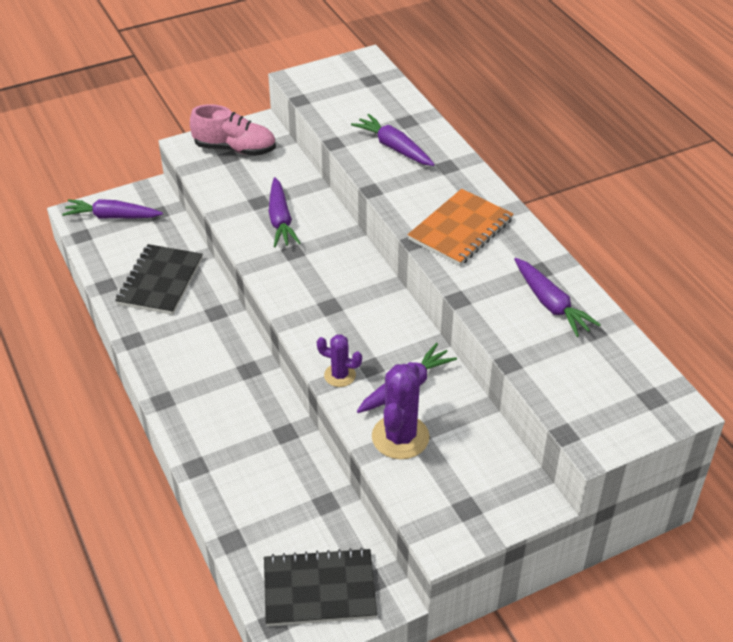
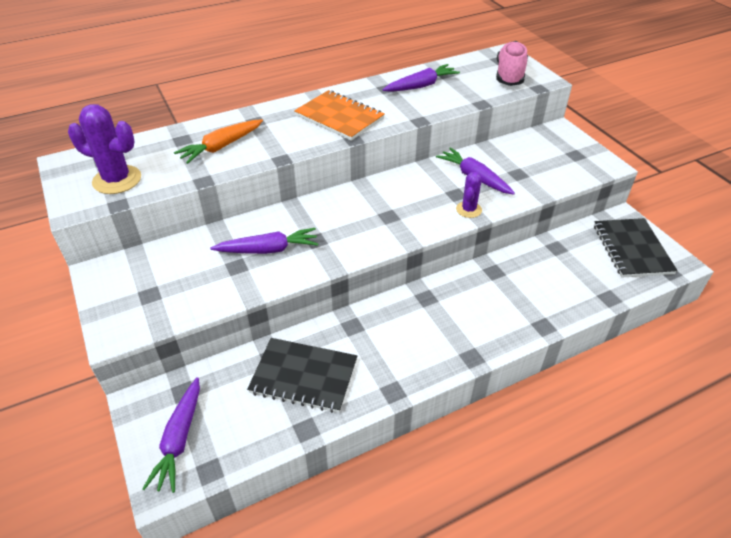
camera: 90 degrees left, 0 degrees up
(235, 149) = (137, 290): pink shoe -> pink shoe (509, 75)
(394, 147) = (221, 147): purple carrot -> orange carrot
(400, 437) = (524, 180): purple cactus -> purple cactus (117, 180)

